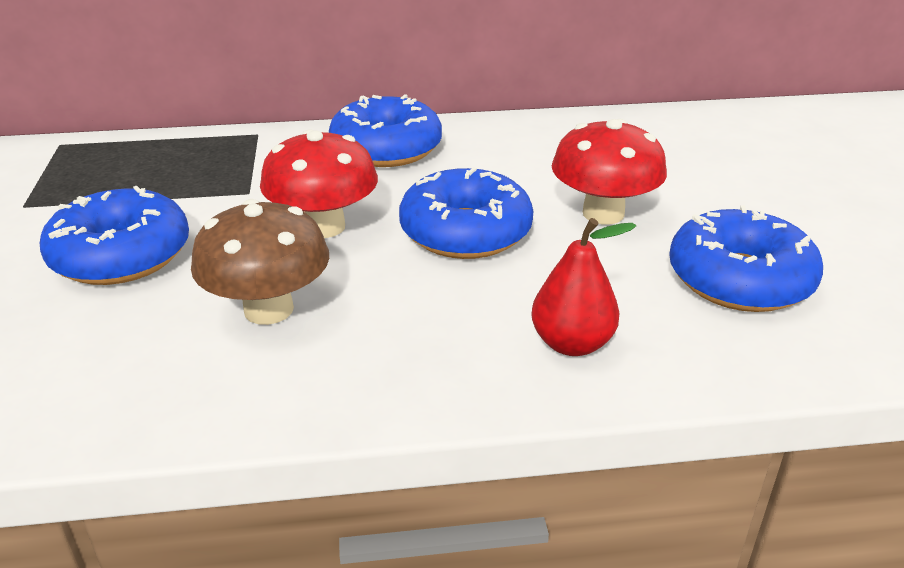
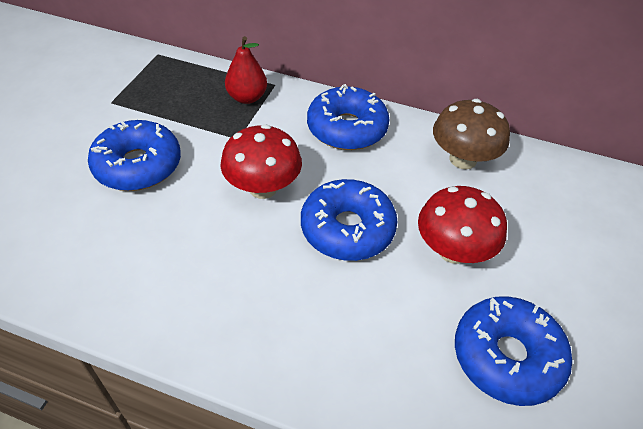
camera: 25 degrees right, 15 degrees up
(268, 309) = (189, 246): brown mushroom -> brown mushroom (463, 159)
(572, 343) = (348, 360): red pear -> red pear (247, 97)

